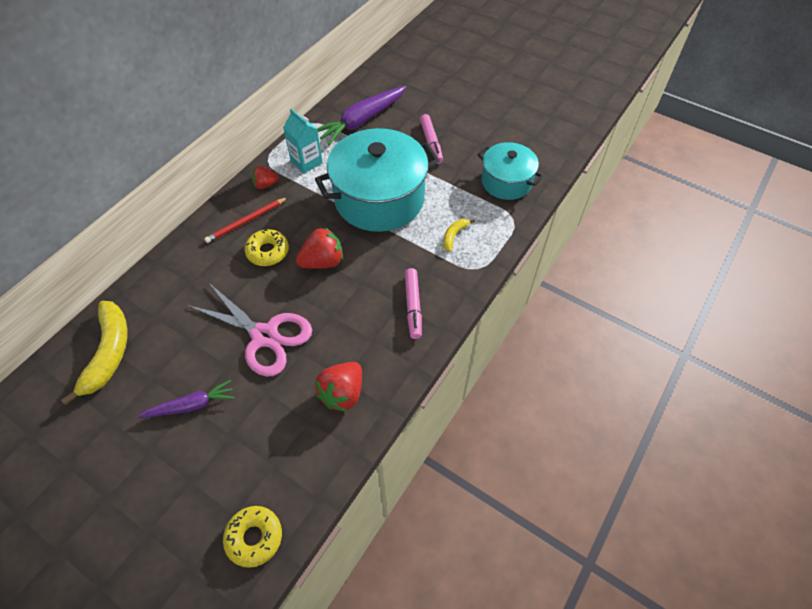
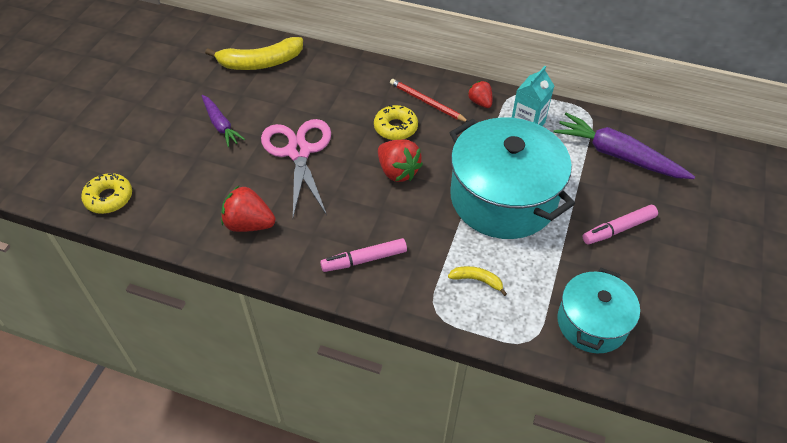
camera: 75 degrees right, 5 degrees down
(264, 336) = (299, 152): pink scissors -> pink scissors turned 150 degrees clockwise

